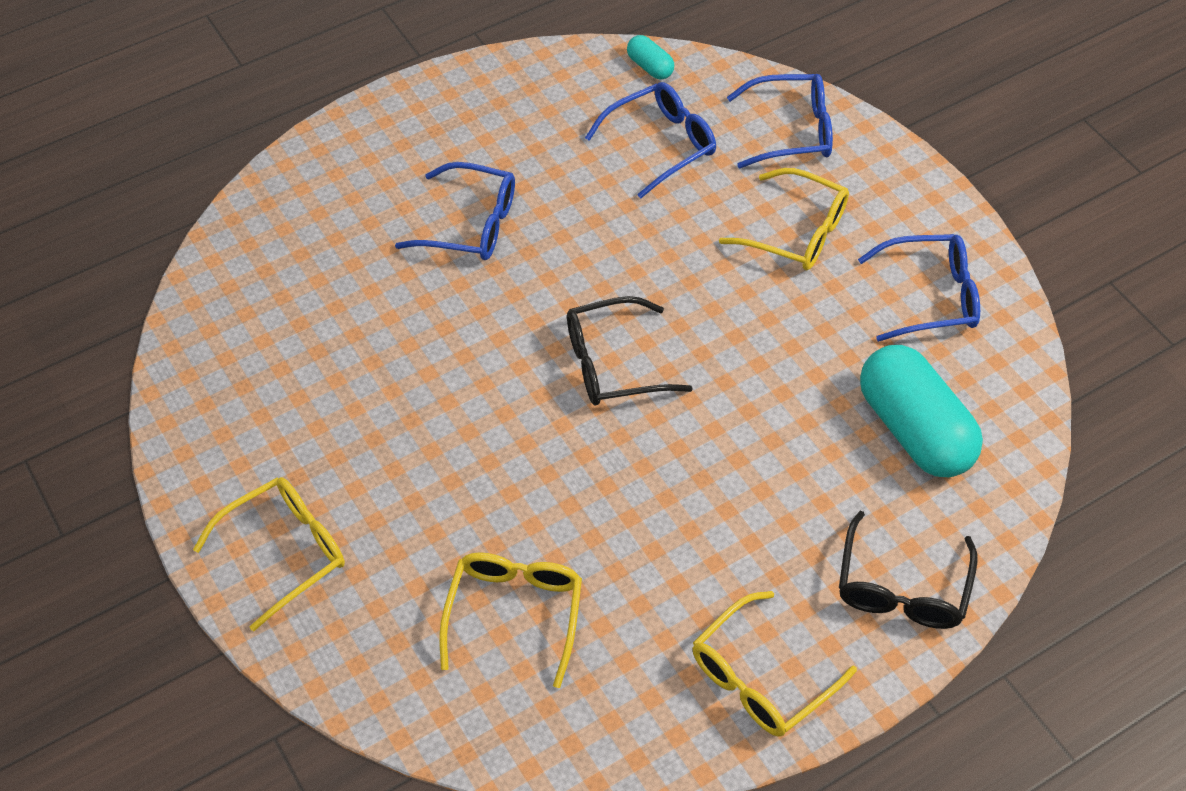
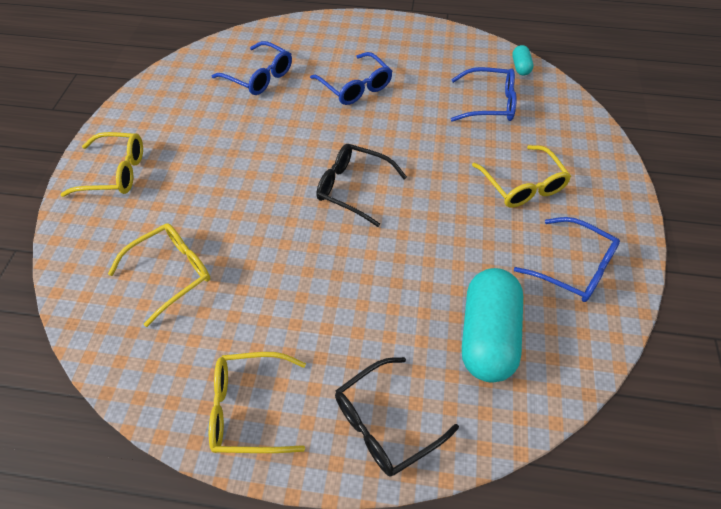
camera: 40 degrees right, 0 degrees up
(792, 131) = (571, 135): blue glasses -> blue glasses (259, 77)

